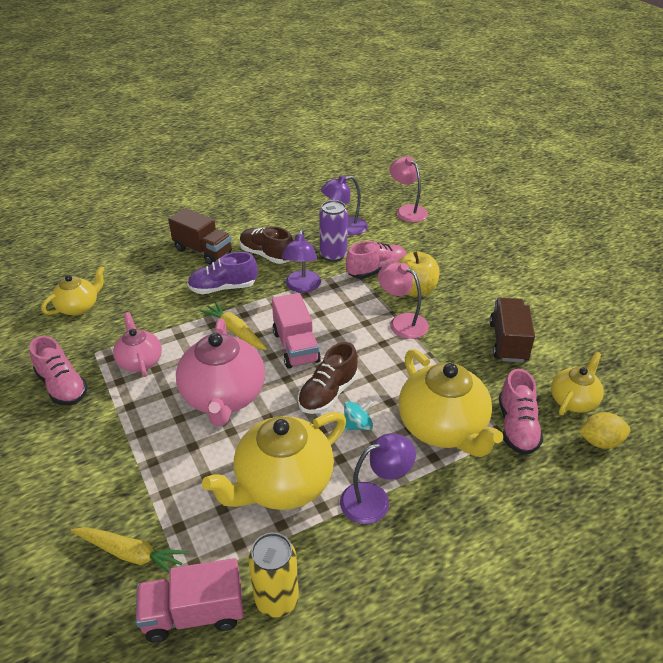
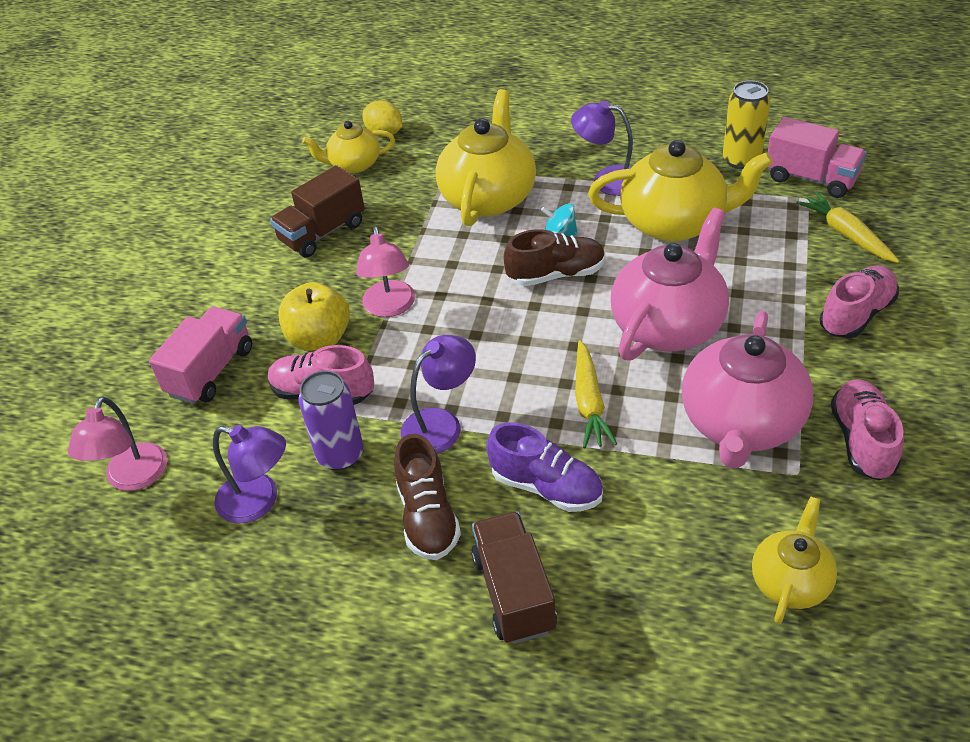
camera: 135 degrees left, 5 degrees up
(79, 307) = (790, 581): yellow teapot -> yellow teapot turned 120 degrees clockwise
(140, 361) = (741, 424): pink teapot -> pink teapot, size x1.76
(296, 347) = (536, 342): pink truck -> pink truck (211, 371)
(517, 427) = (428, 170): pink shoe -> pink shoe (856, 314)

